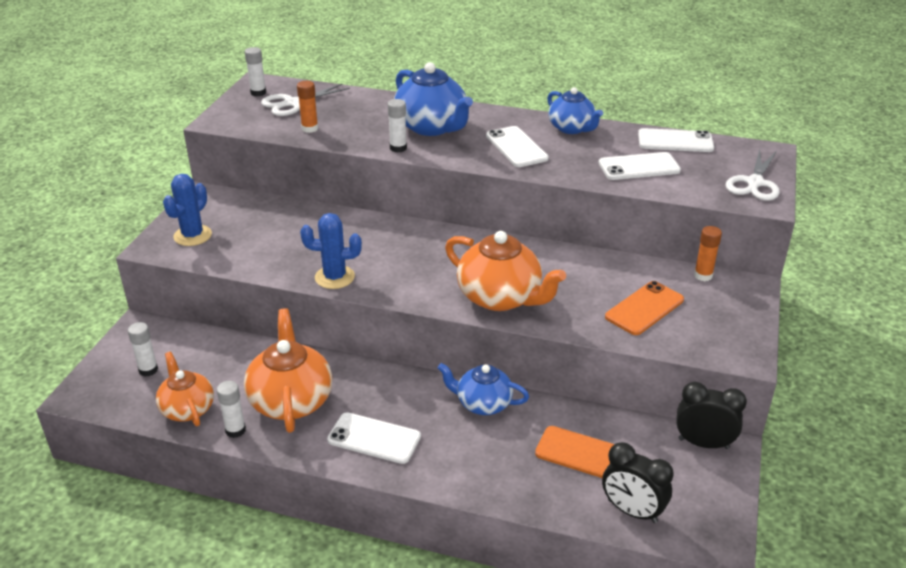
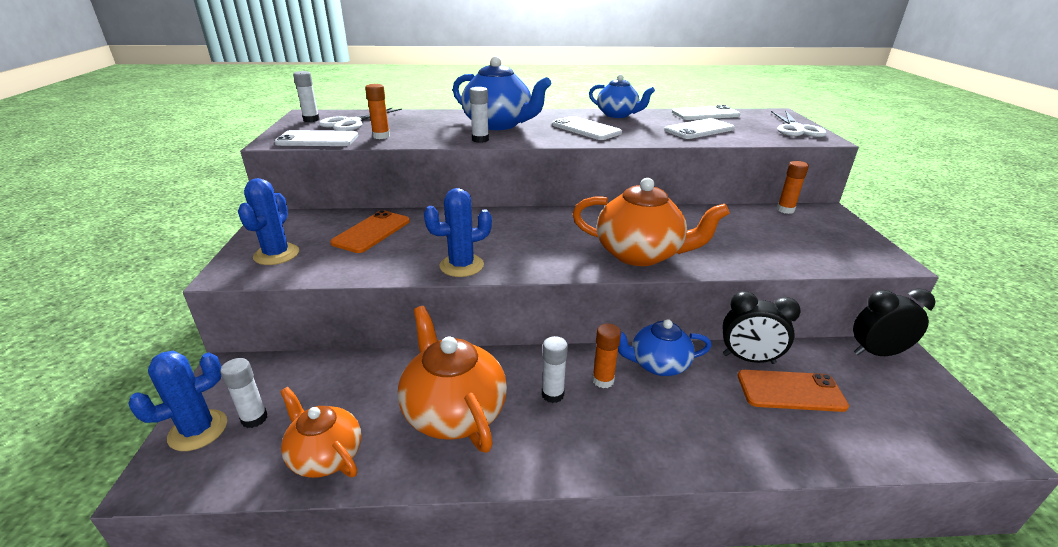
camera: 20 degrees left, 5 degrees down
(109, 369) = (198, 430): none -> blue cactus
(235, 430) = (402, 468): white glue stick -> white glue stick (552, 394)
(374, 438) = (575, 432): white phone -> white phone (317, 139)
(425, 405) = (603, 380): none -> orange glue stick
(632, 511) = (890, 438): black clock -> black clock (748, 359)
(644, 308) = (770, 240): orange phone -> orange phone (372, 232)

